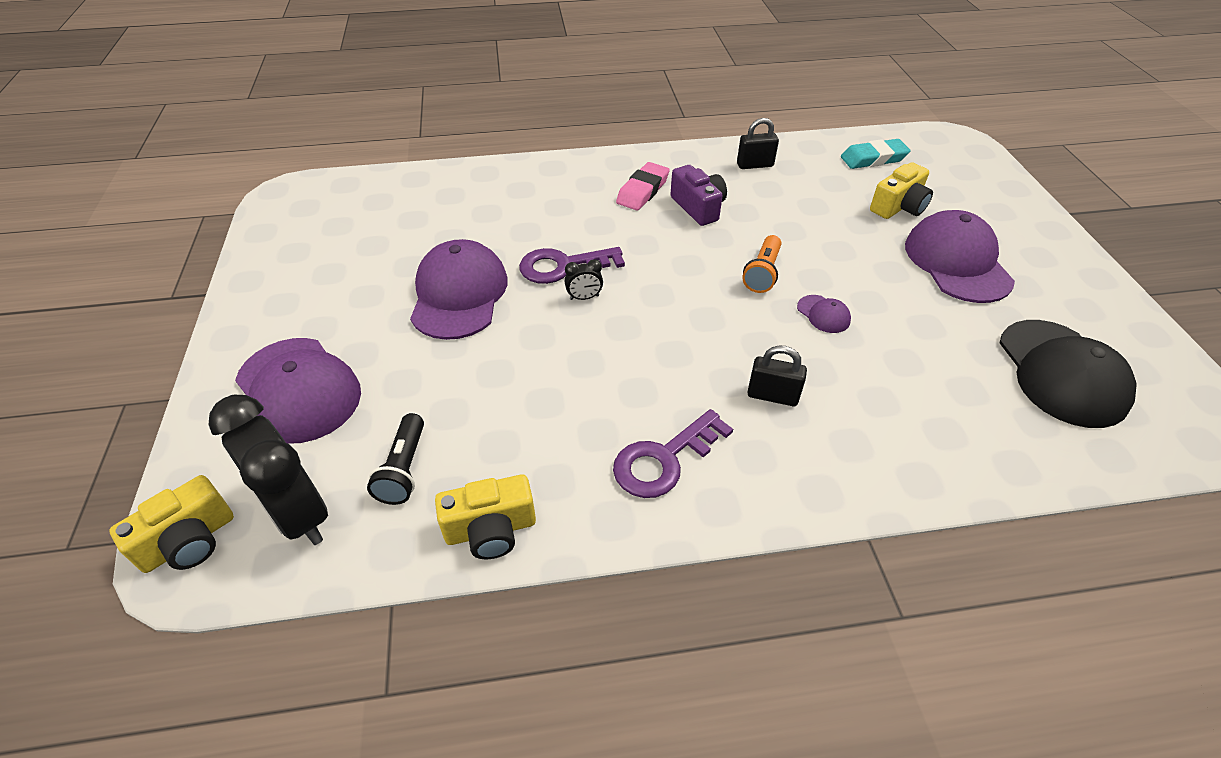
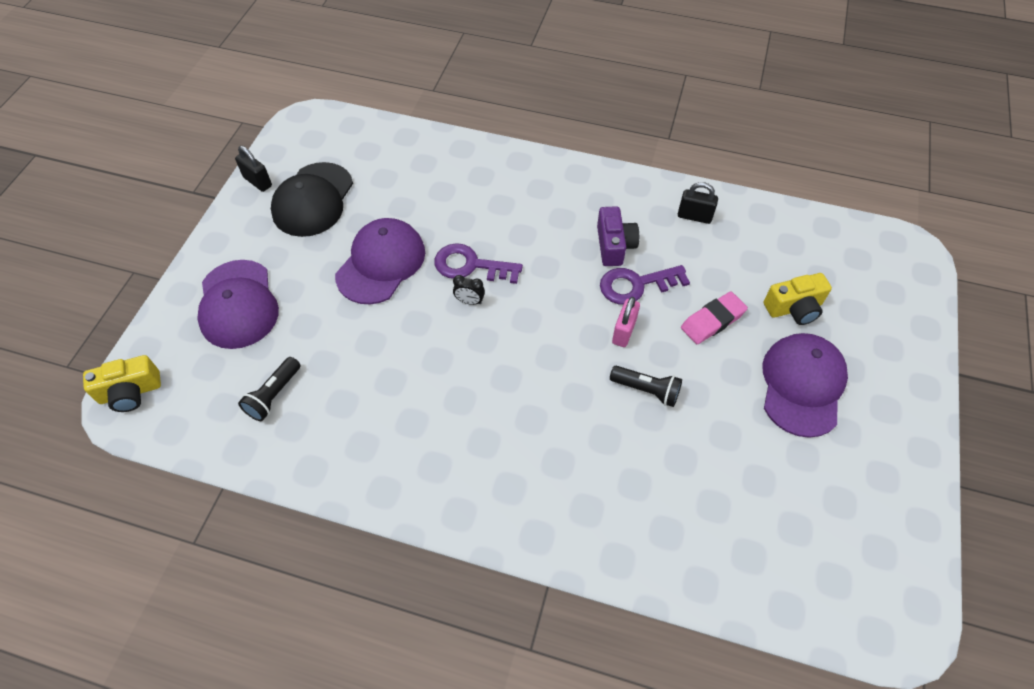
camera: 25 degrees right, 10 degrees up
(298, 514) = (198, 400): black clock -> none
(491, 529) = (304, 464): yellow camera -> none
(643, 191) = (578, 212): pink eraser -> pink eraser (712, 321)
(664, 460) = (444, 462): purple key -> purple key (636, 285)
(762, 273) = (623, 332): orange flashlight -> pink padlock
(772, 396) = (555, 445): black padlock -> black padlock (257, 182)
(823, 314) = (646, 390): purple cap -> black flashlight
(873, 159) = (811, 247): turquoise eraser -> none
(1062, 373) = (807, 525): black cap -> black cap (313, 200)

